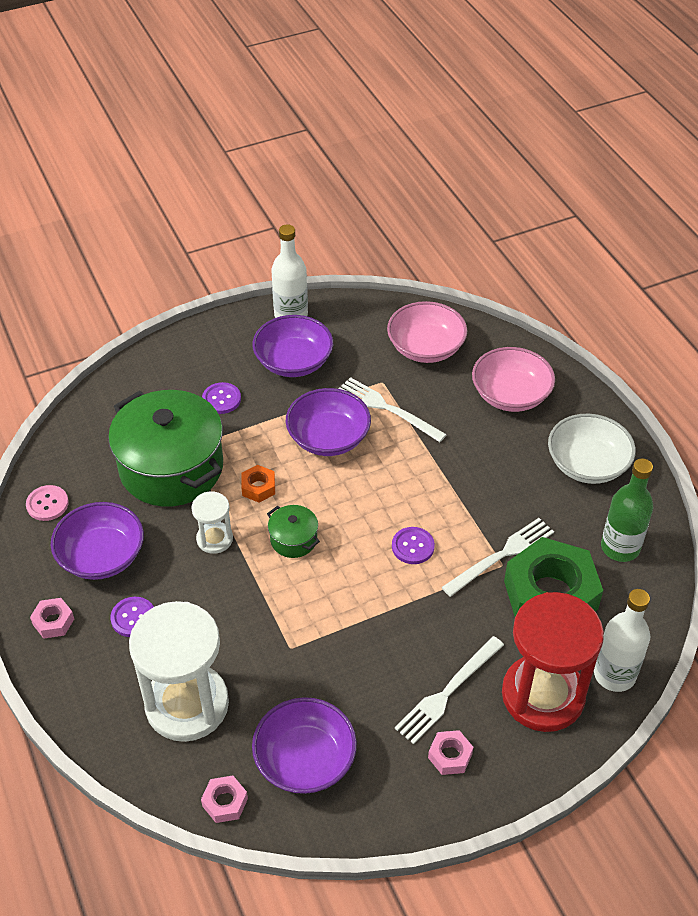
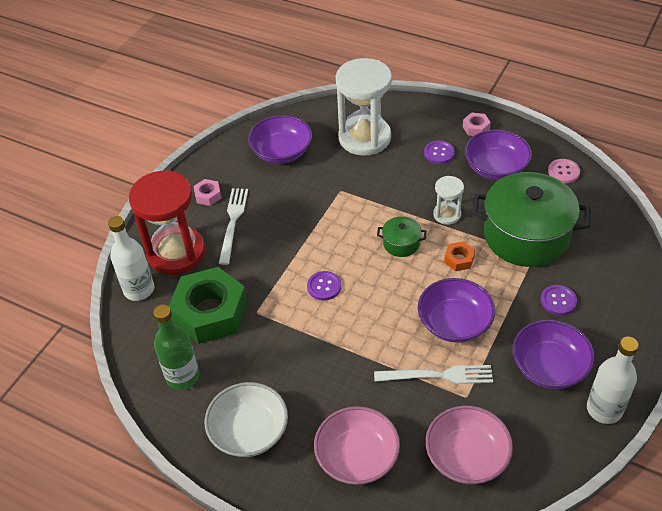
camera: 145 degrees right, 0 degrees up
(225, 802) = (303, 117): pink nut -> none
(501, 556) = (261, 317): white fork -> none

